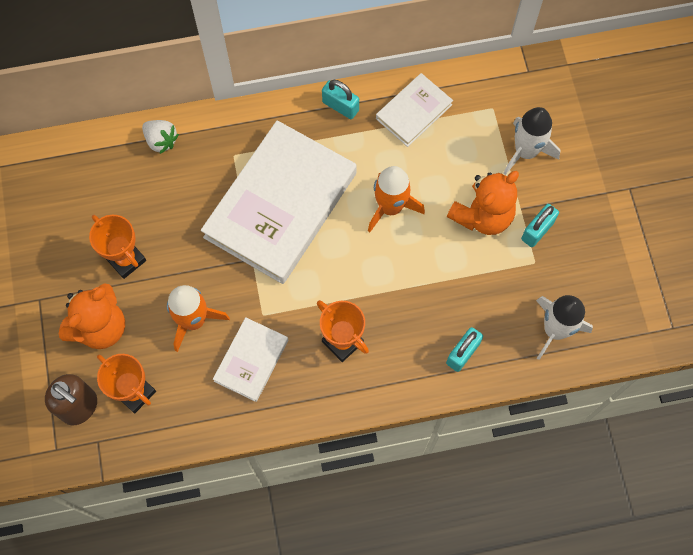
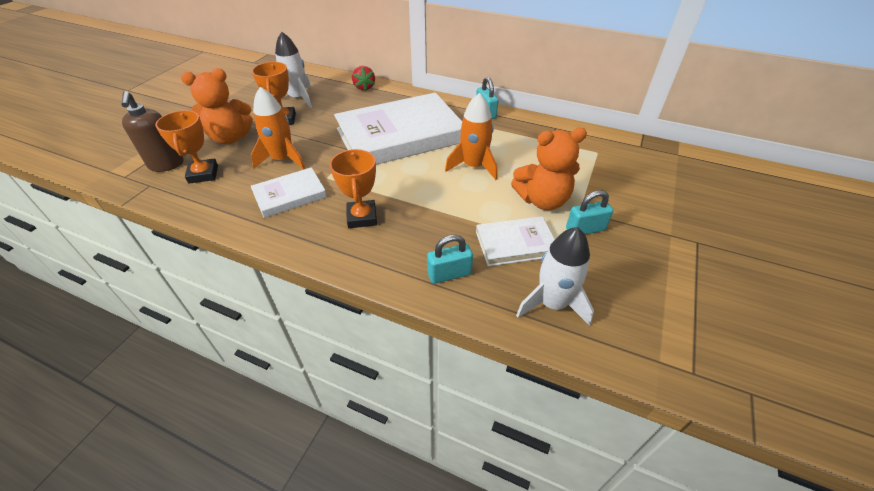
camera: 35 degrees right, 25 degrees down
(161, 141) = (364, 87): white strawberry -> red strawberry
(414, 112) = (534, 132): white book -> white book (515, 244)
(525, 151) = (608, 182): white rocket -> white rocket (298, 98)

